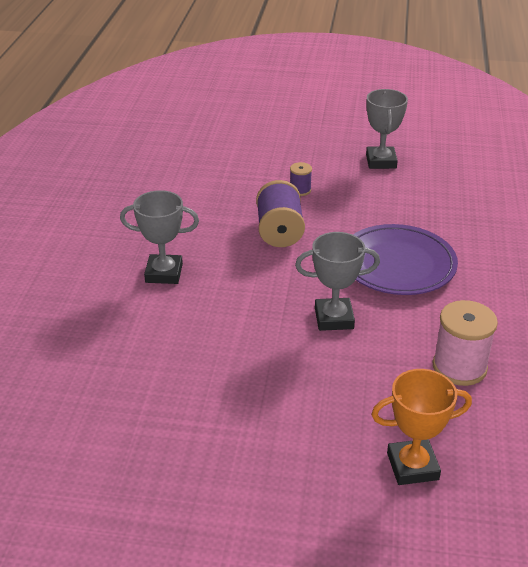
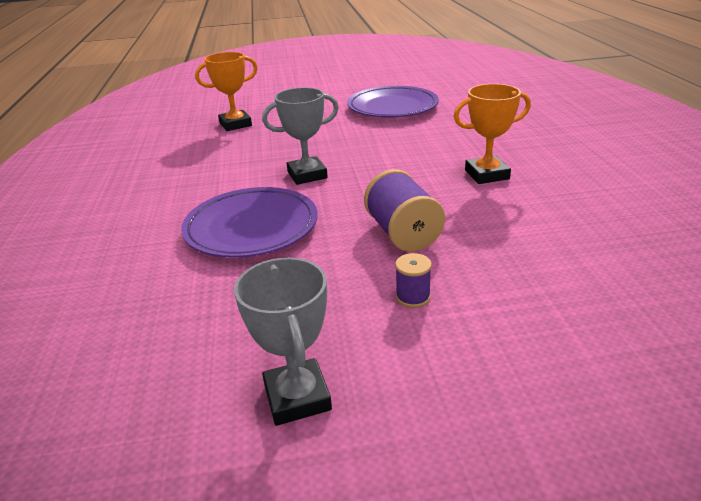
camera: 165 degrees right, 5 degrees down
(159, 442) = (392, 107): none -> purple plate
(164, 273) = (486, 174): grey trophy -> orange trophy
(459, 367) = (197, 167): pink spool -> none

